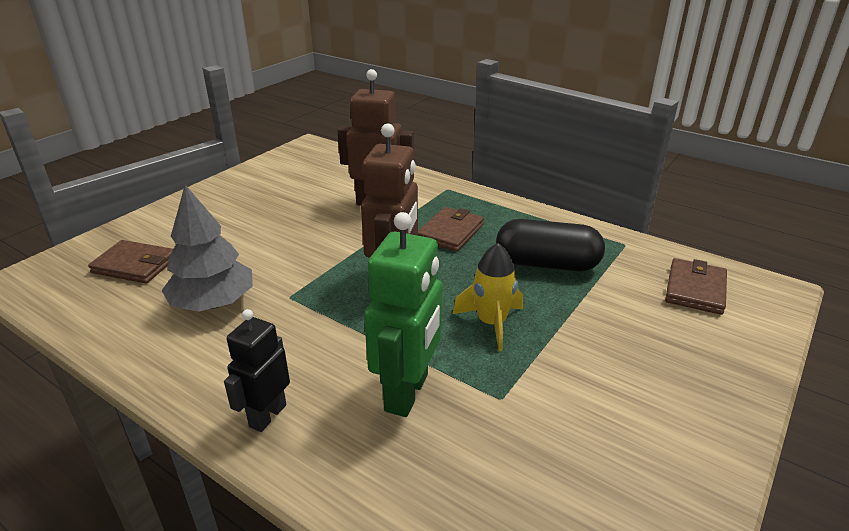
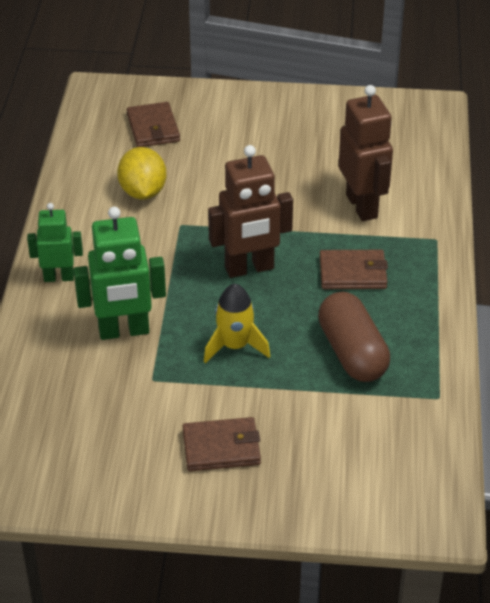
camera: 60 degrees right, 10 degrees up
(213, 303) = (143, 192): grey tree -> yellow lemon
(267, 415) = (59, 277): black robot -> green robot
(547, 264) = (352, 353): black capsule -> brown capsule
(695, 289) = (393, 463): brown wallet -> brown wallet (221, 447)

